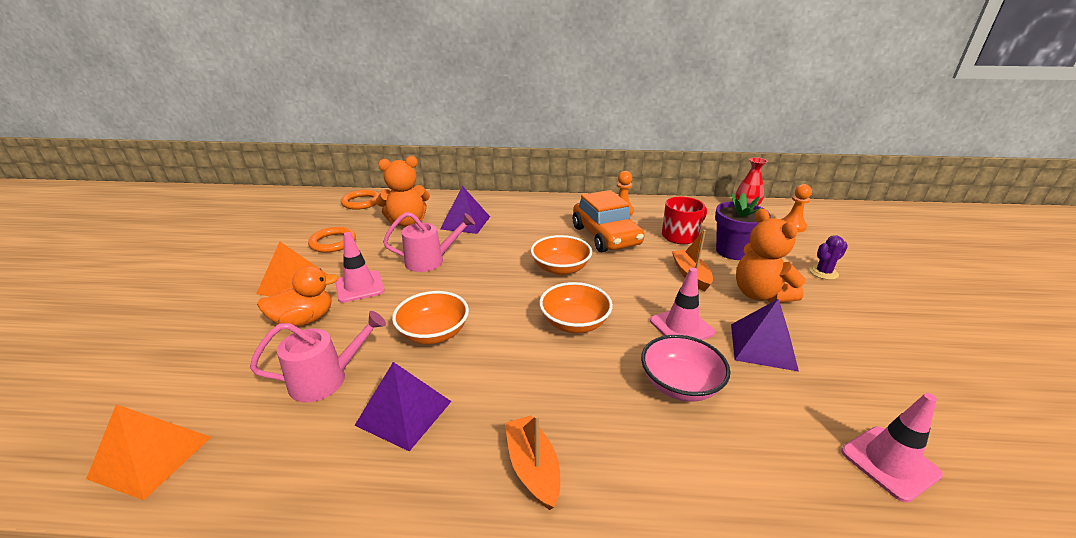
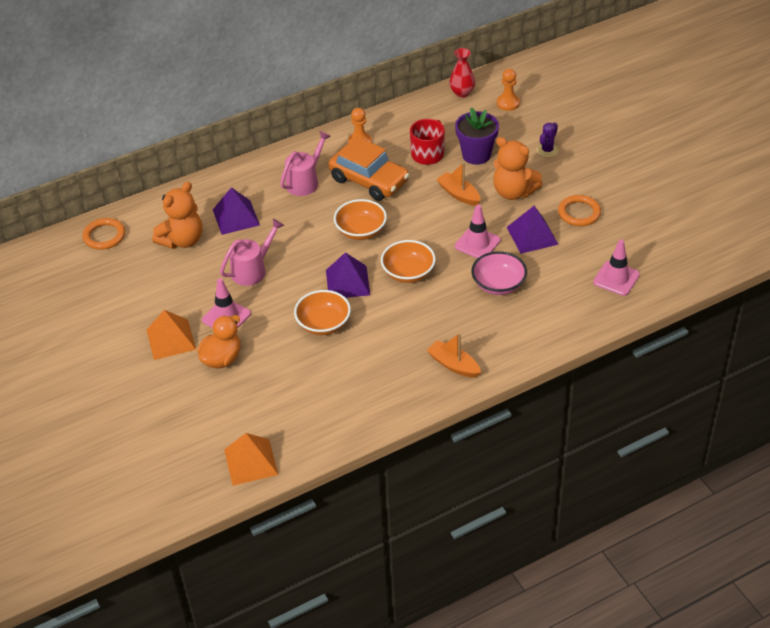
camera: 30 degrees left, 15 degrees up
(327, 379) = (292, 382): pink watering can -> pink watering can (305, 181)
(333, 242) = (145, 290): orange ring -> orange ring (579, 213)
(404, 413) = (360, 375): purple pyramid -> purple pyramid (347, 282)

